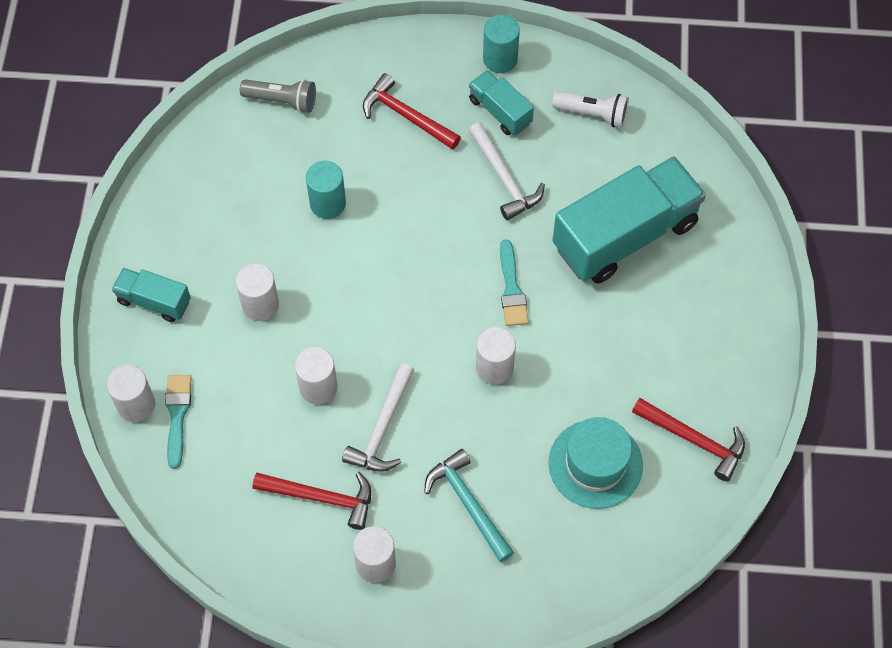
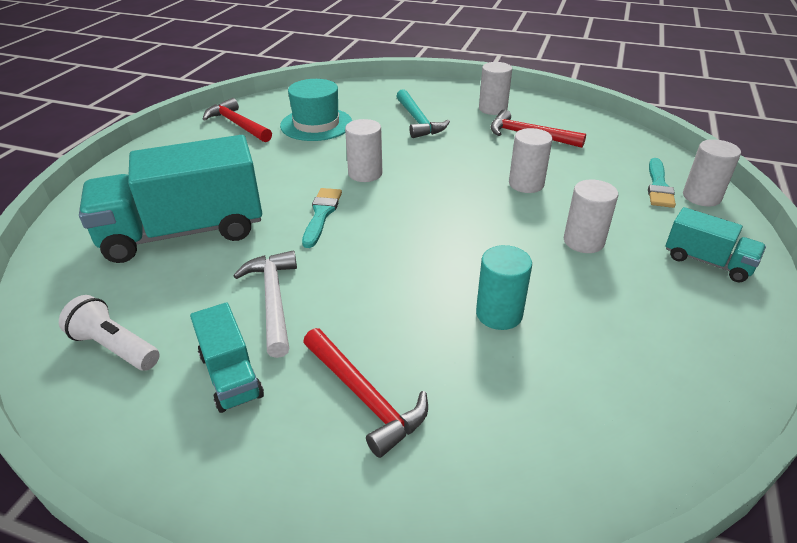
camera: 165 degrees left, 25 degrees down
(282, 101) = (557, 463): grey flashlight -> none
(382, 428) = (473, 158): white hammer -> none
(500, 59) = (181, 453): turquoise cylinder -> none

